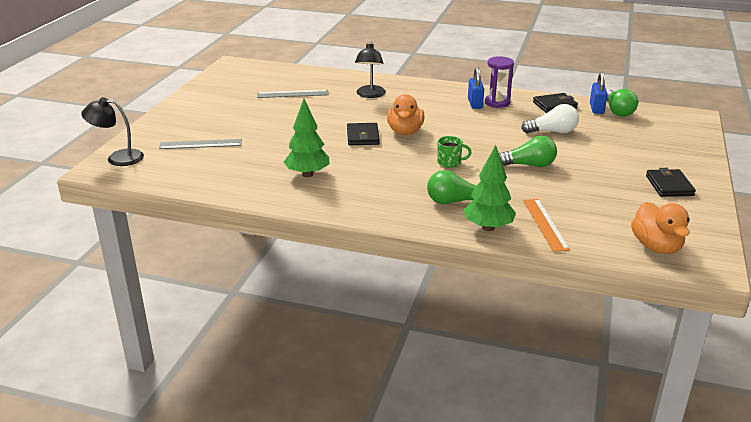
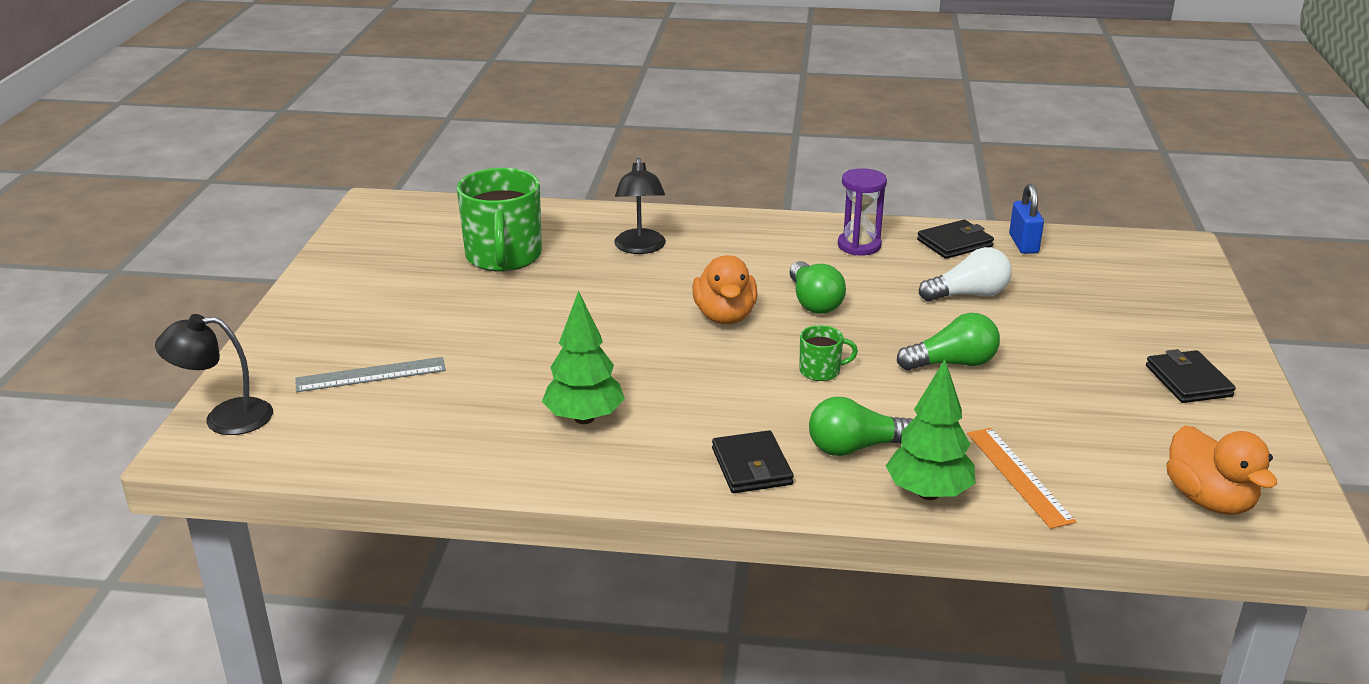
camera: 10 degrees left, 0 degrees up
(292, 94) = (503, 257): grey ruler -> green mug
(363, 137) = (655, 333): black wallet -> black wallet (751, 466)
(475, 104) = (823, 251): blue padlock -> none
(618, 111) = (1059, 246): green light bulb -> green light bulb (814, 302)

